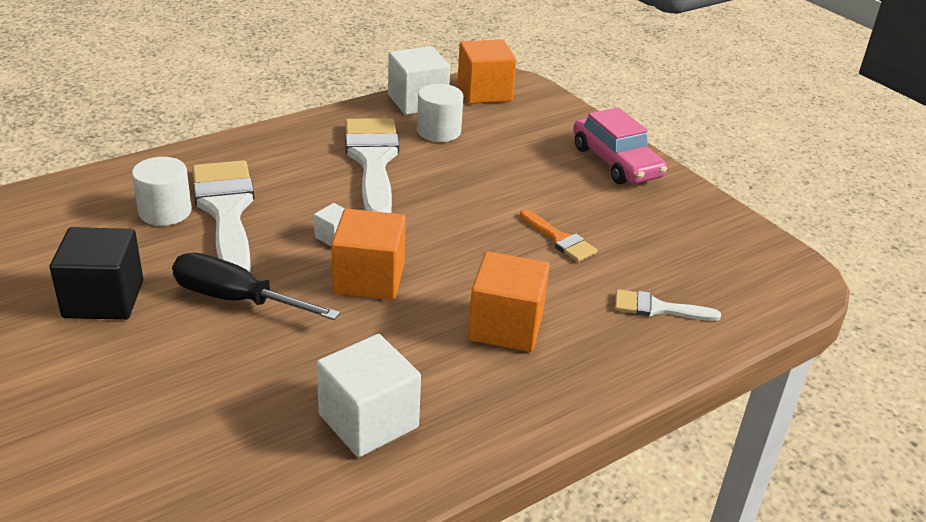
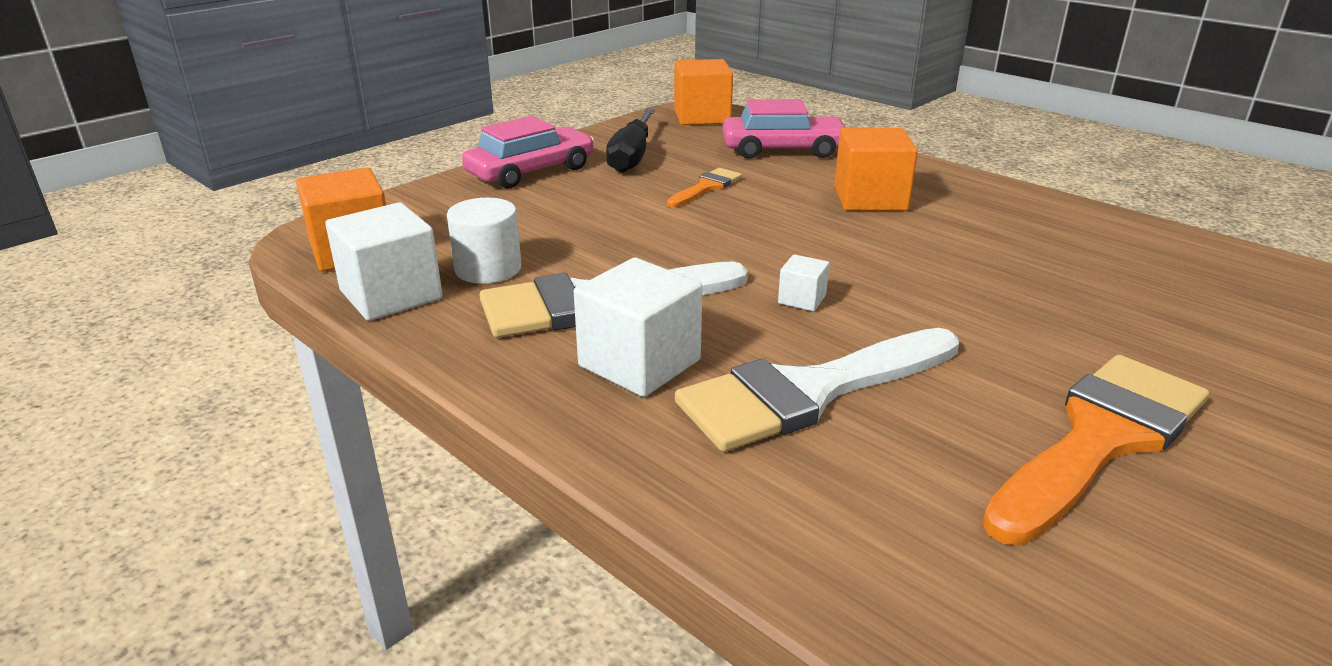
camera: 100 degrees left, 5 degrees down
(103, 299) = (1100, 439): black cube -> orange brush
(165, 211) = (855, 450): white cylinder -> none
(237, 299) = (984, 337): black screwdriver -> black screwdriver (632, 156)
(368, 421) = (1062, 238): white cube -> white cube (639, 363)
(369, 279) = (863, 267): orange cube -> orange cube (702, 117)
(657, 308) = (783, 150): white brush -> pink car

